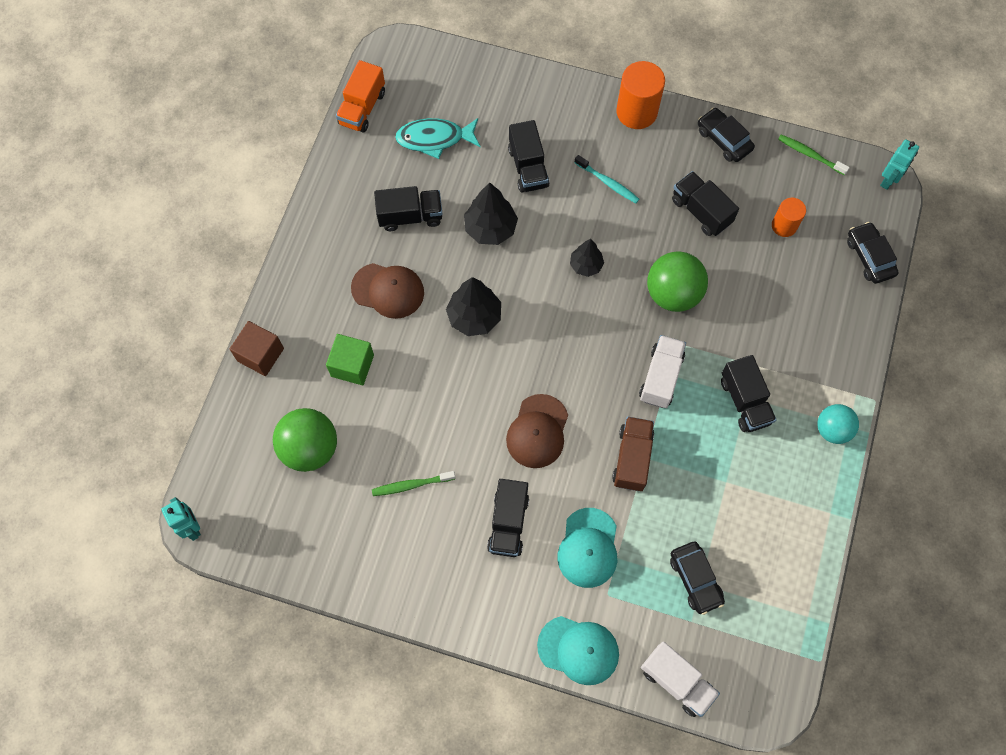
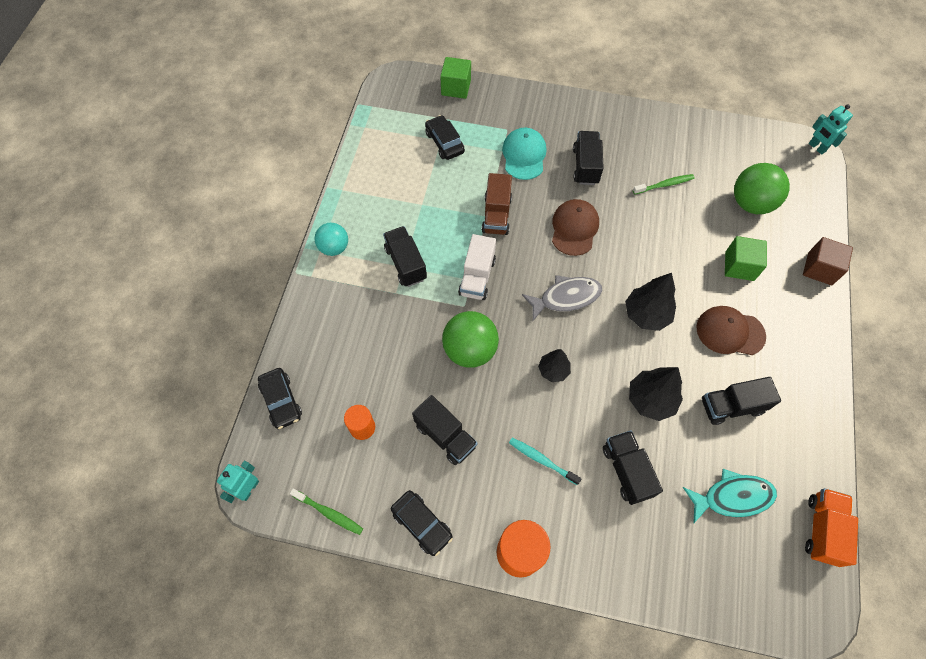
camera: 175 degrees right, 5 degrees down
(561, 344) = (566, 297): none -> grey fish
(578, 650) = (523, 99): turquoise cap -> none
(676, 681) = (456, 87): white truck -> green cube

